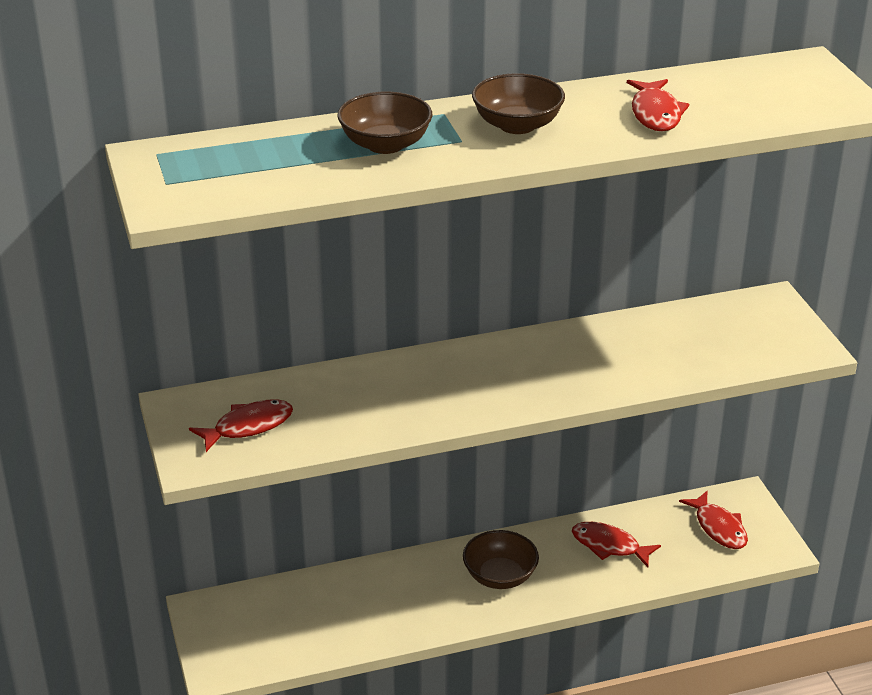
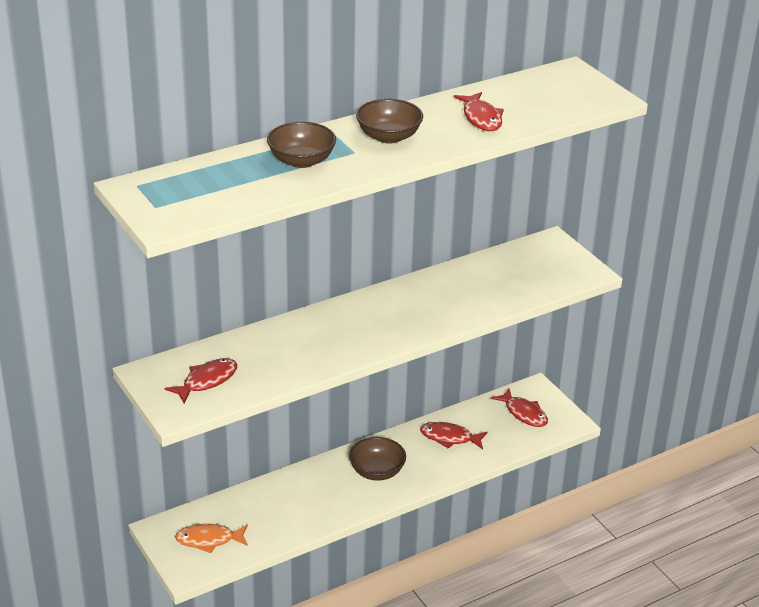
camera: 15 degrees left, 0 degrees up
(257, 633) = (209, 540): none -> orange fish

